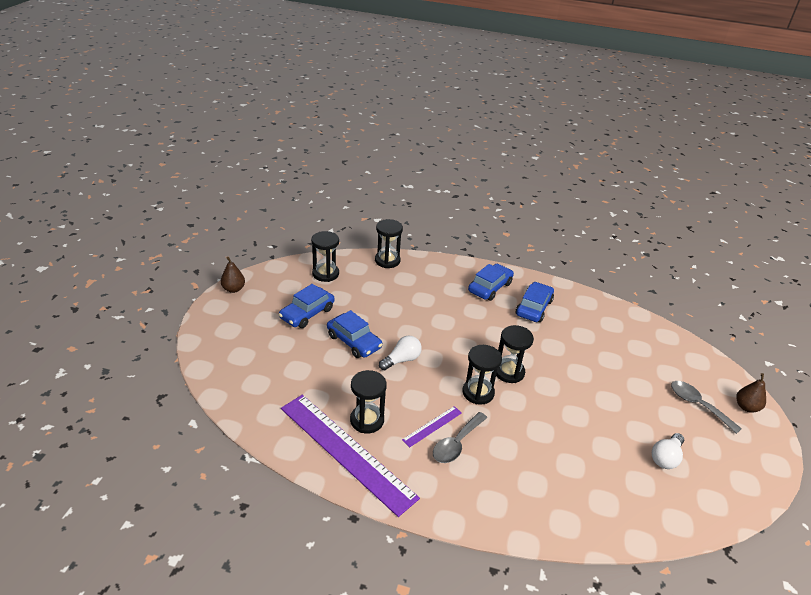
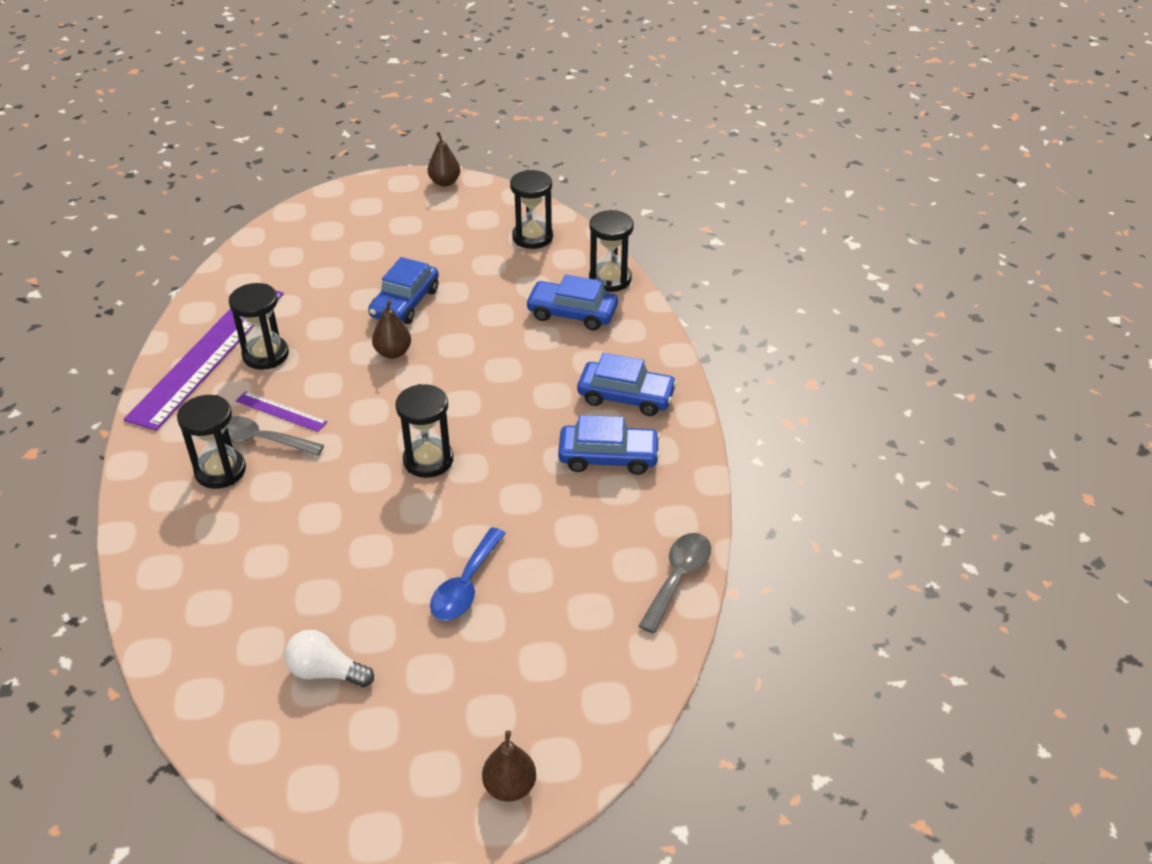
camera: 70 degrees right, 5 degrees up
(307, 313) = (436, 250): blue car -> blue car (572, 313)
(401, 360) = (393, 352): white light bulb -> brown pear
(478, 392) = (366, 438): black hourglass -> black hourglass (220, 471)
(612, 385) = (465, 585): none -> blue spoon
(698, 405) = (476, 709): grey spoon -> grey spoon (678, 578)

